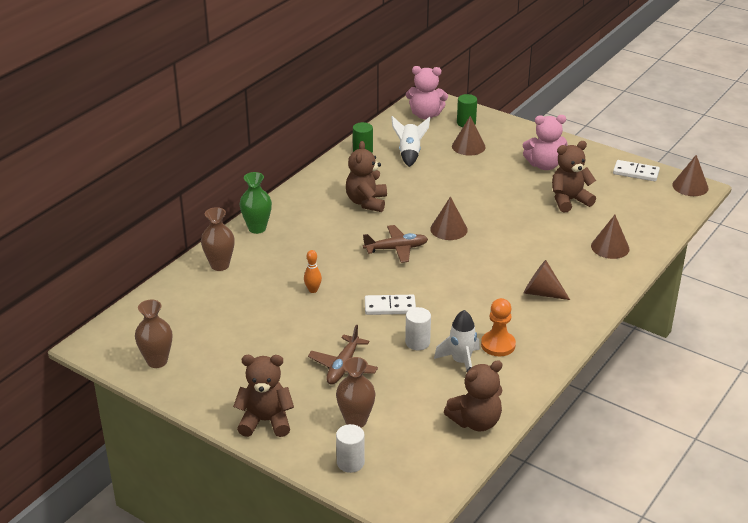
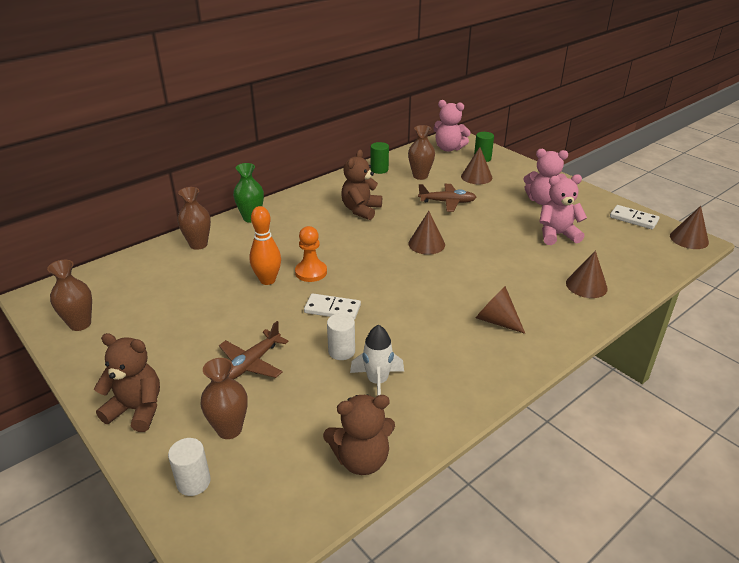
camera: 15 degrees right, 0 degrees up
(313, 290) = (267, 280): orange bowling pin -> orange bowling pin, size x1.72
(396, 249) = (367, 254): brown plane -> brown plane (447, 202)
(409, 153) = (420, 176): white rocket -> brown vase
(498, 345) = (426, 370): orange pawn -> orange pawn (311, 272)
(569, 200) = (557, 235): brown teddy bear -> pink teddy bear

